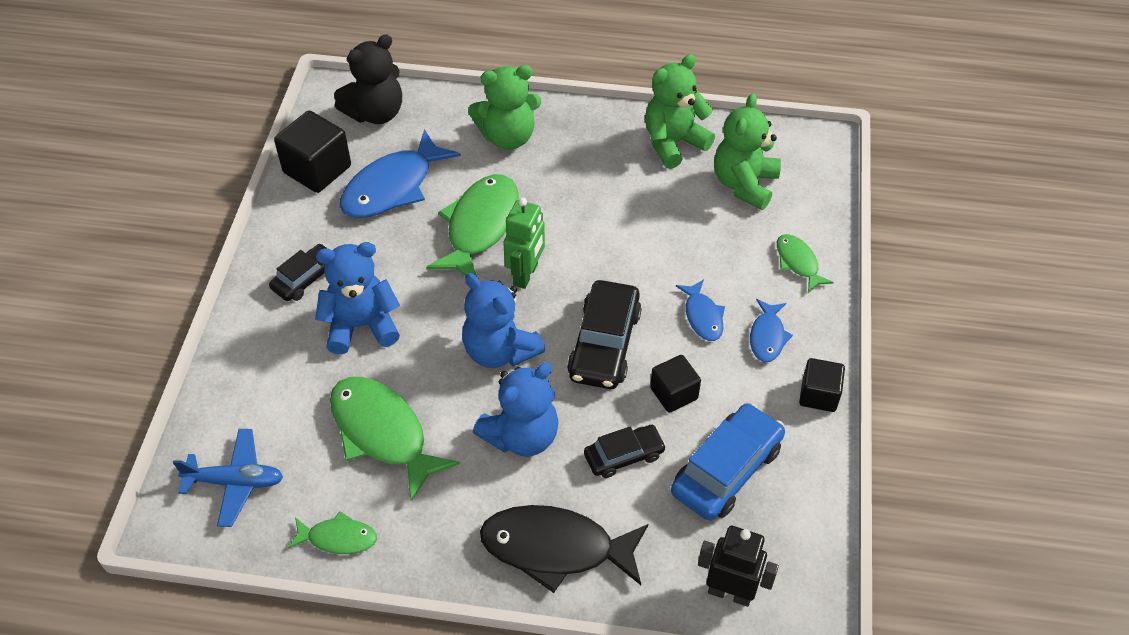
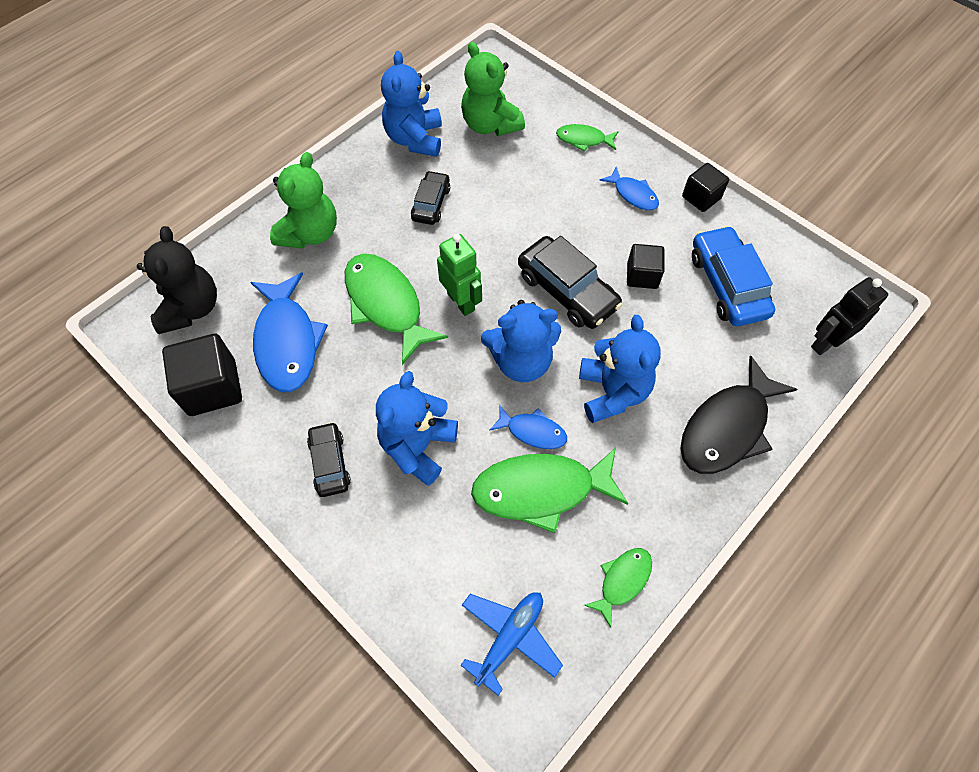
camera: 55 degrees left, 10 degrees up
(624, 456) = (675, 337): black car -> black car (431, 203)
(673, 143) = (415, 139): green teddy bear -> blue teddy bear
(702, 316) = (588, 219): blue fish -> blue fish (532, 431)

